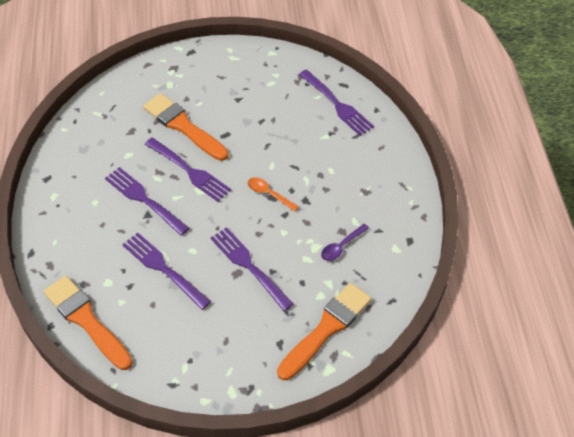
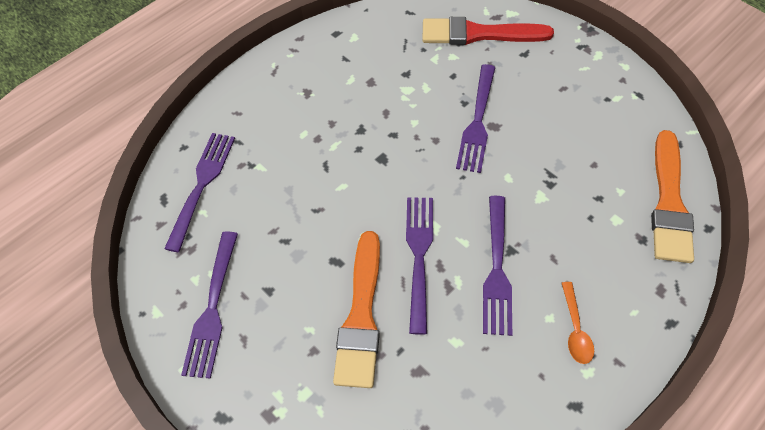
camera: 125 degrees left, 5 degrees up
(164, 269) = (552, 184): purple fork -> purple fork (212, 307)
(269, 194) = (381, 163): orange spoon -> orange spoon (575, 329)
(326, 329) = (479, 34): orange brush -> red brush
(341, 246) = (388, 72): purple spoon -> none

